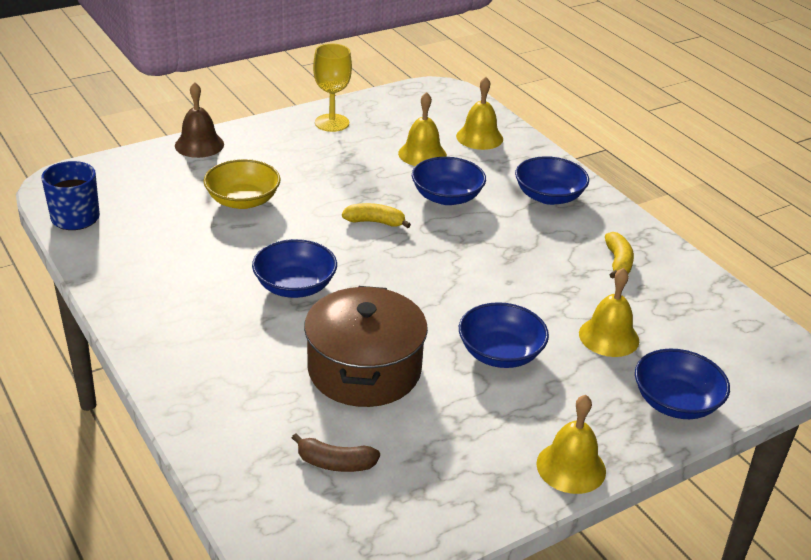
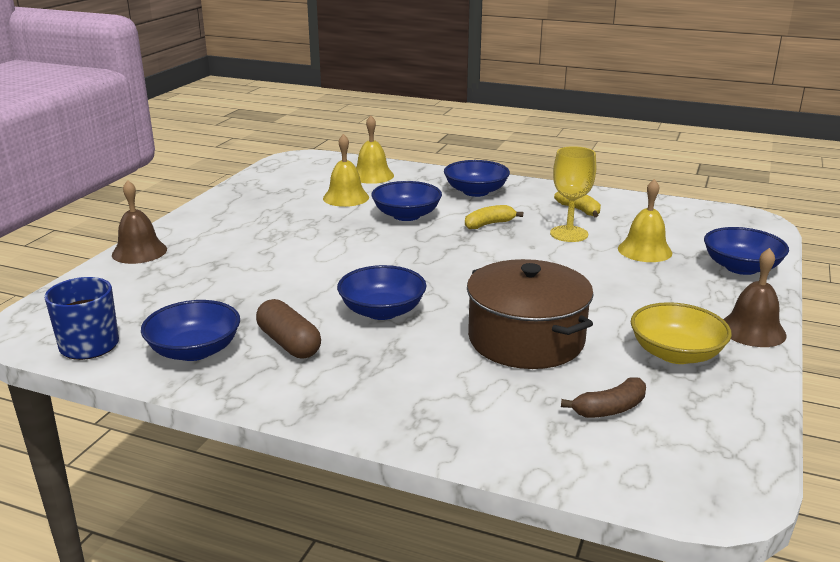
camera: 35 degrees left, 10 degrees down
(195, 281) = (289, 343): none -> brown capsule
(243, 200) = (243, 274): yellow bowl -> yellow bowl (676, 353)
(332, 123) = (240, 202): yellow goblet -> yellow goblet (569, 234)
(375, 222) = (378, 248): yellow banana -> yellow banana (489, 224)
(500, 353) = (598, 288): blue bowl -> blue bowl (194, 350)
(571, 467) = (752, 330): yellow bell -> brown bell

